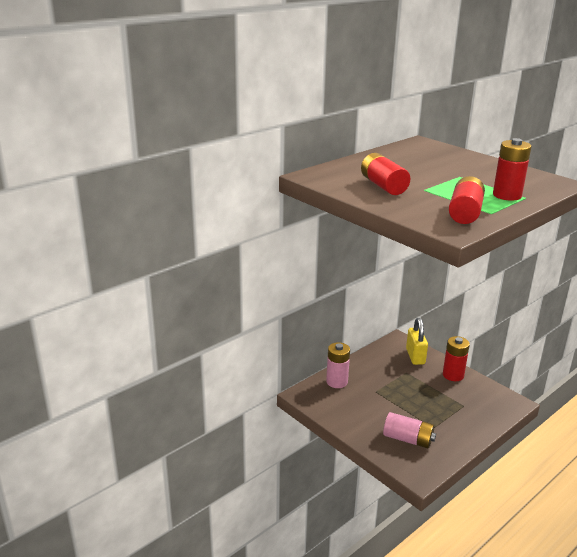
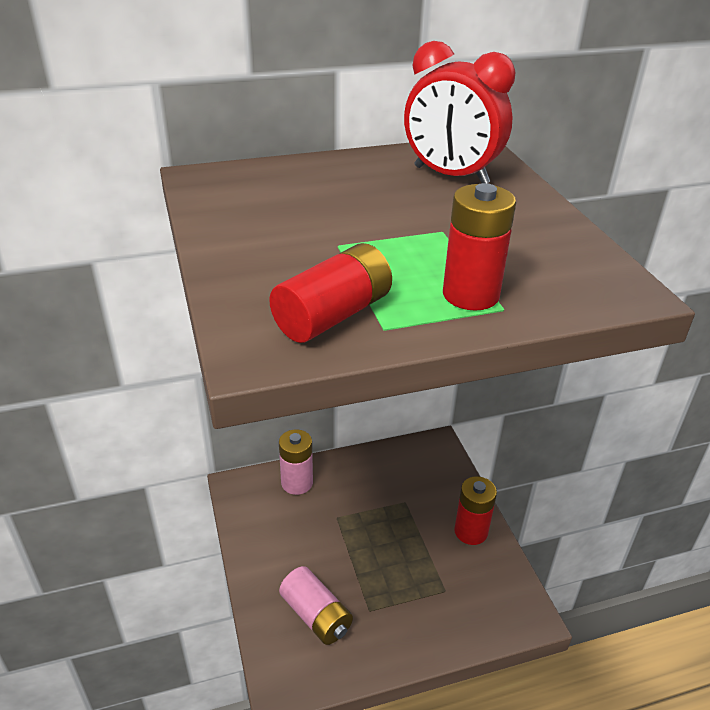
camera: 25 degrees right, 10 degrees up
(383, 186) = (280, 222): red battery -> none
(415, 356) = (439, 480): yellow padlock -> none
(429, 155) = (451, 175): none -> red clock

